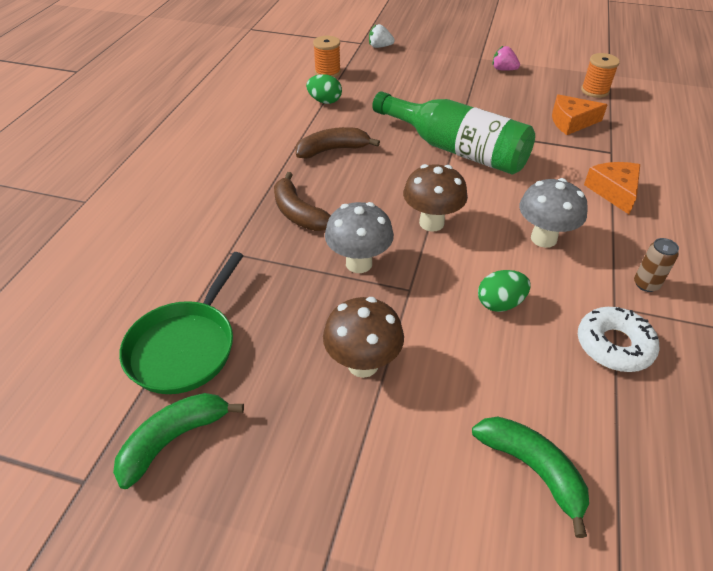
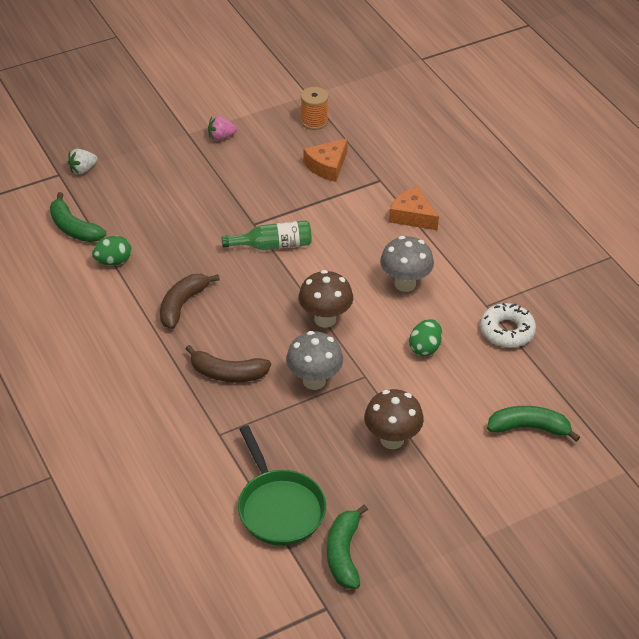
camera: 45 degrees left, 0 degrees up
(327, 72) = (74, 228): orange spool -> green banana
(455, 149) = (272, 245): green bottle -> green bottle, size x0.55
(646, 284) = (489, 278): brown can -> none

